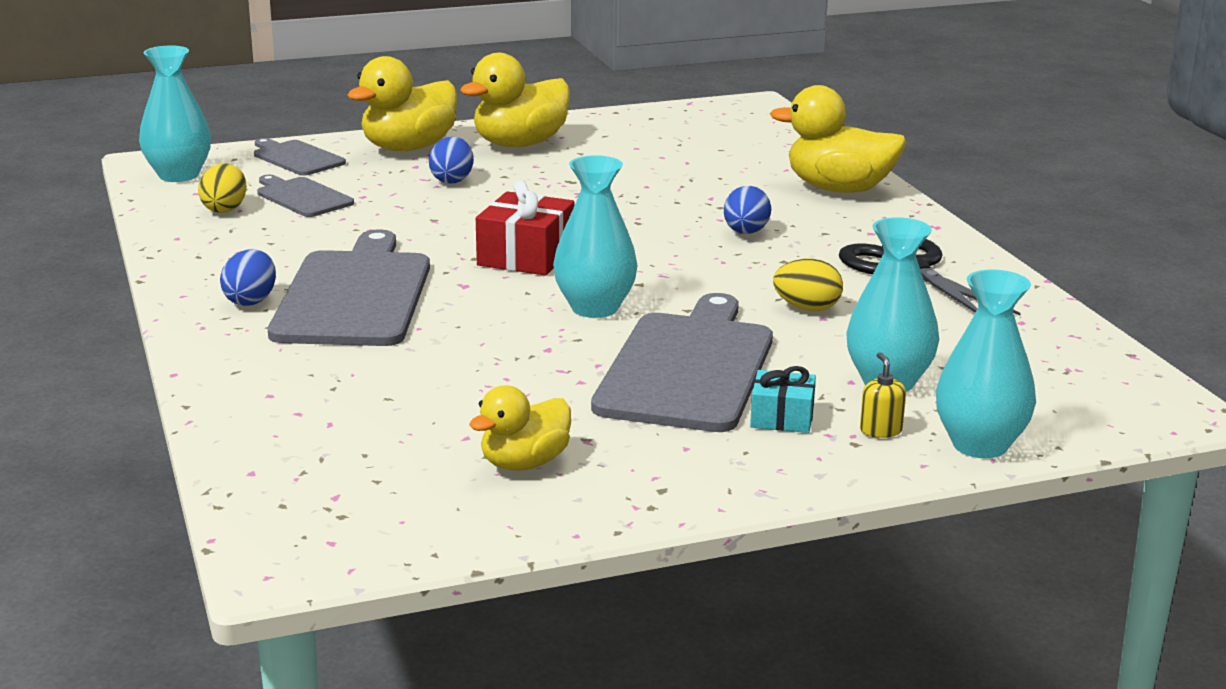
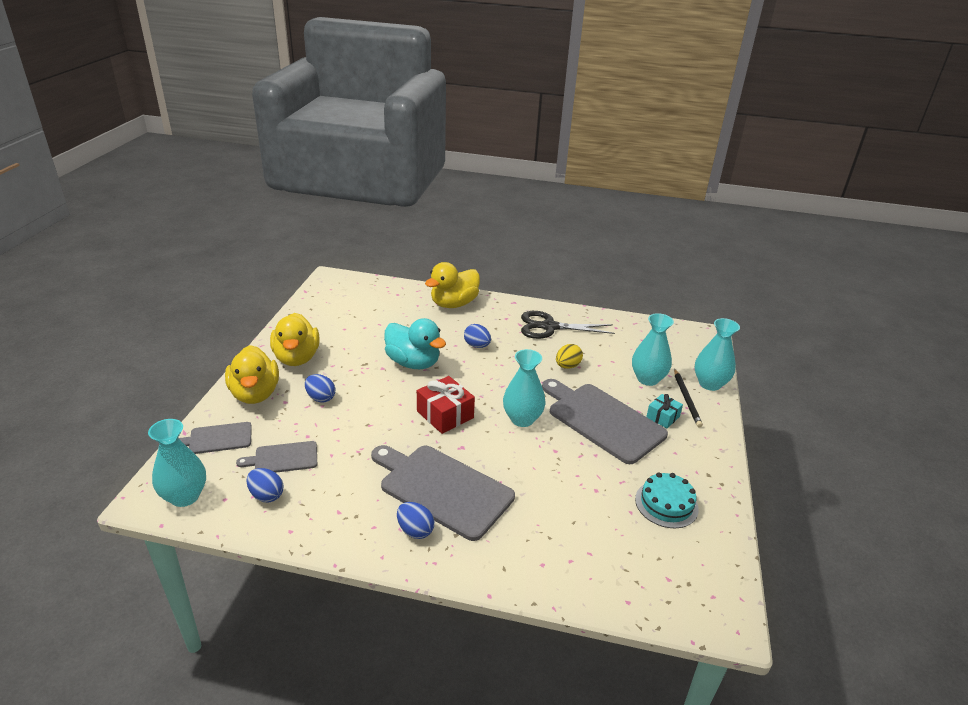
camera: 60 degrees left, 10 degrees up
(225, 209) = (266, 495): yellow egg -> blue egg
(524, 463) = (666, 504): yellow duck -> turquoise cake
(623, 206) = (413, 363): none -> turquoise duck
(880, 430) = (686, 399): yellow soap dispenser -> black pencil

